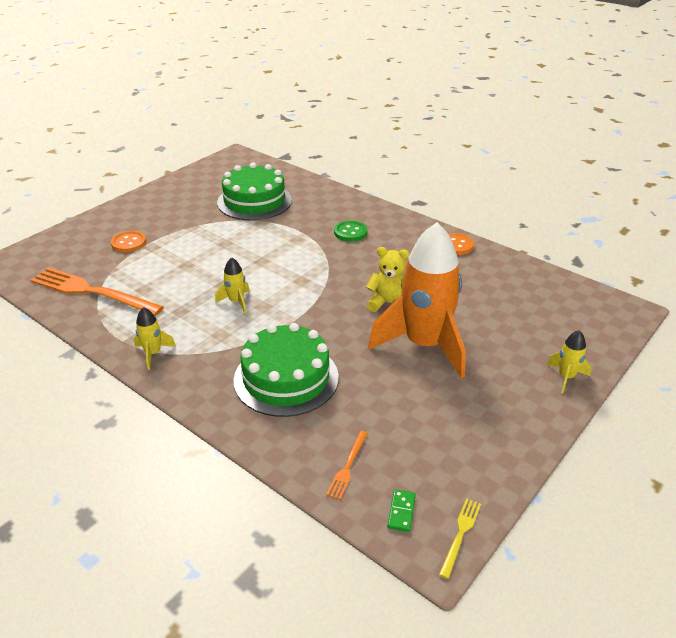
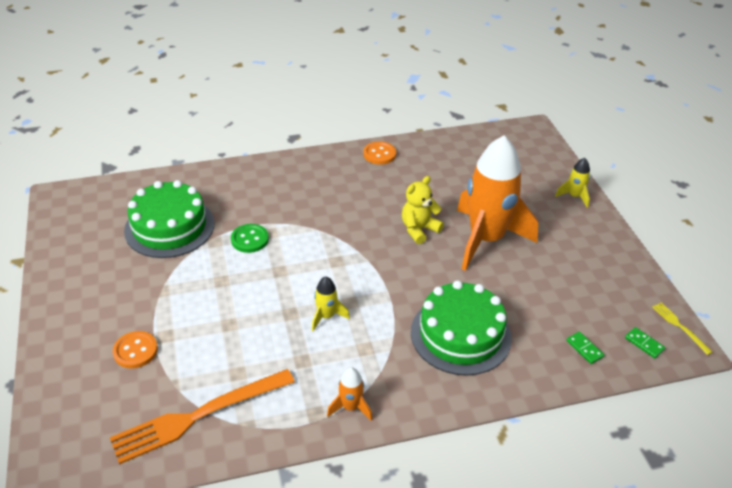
camera: 55 degrees left, 5 degrees up
(153, 353) = (350, 407): yellow rocket -> orange rocket
(347, 466) = (584, 349): orange fork -> green domino
(350, 232) = (296, 197): green button -> green button (250, 239)

